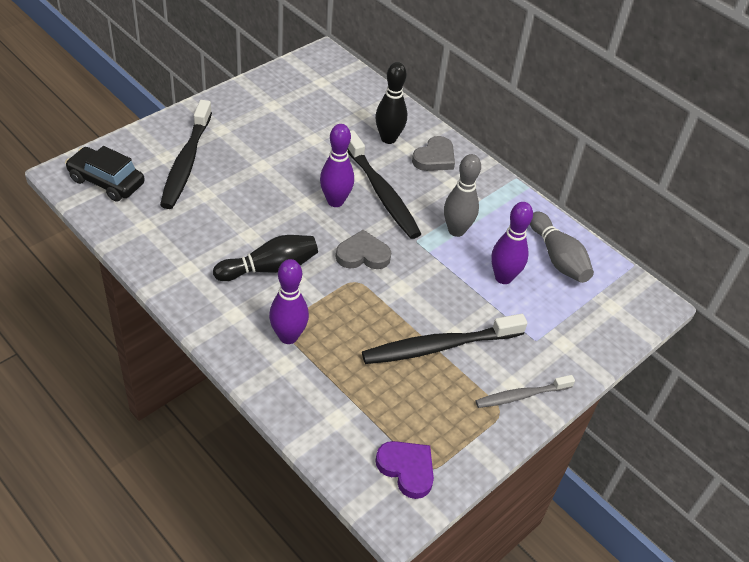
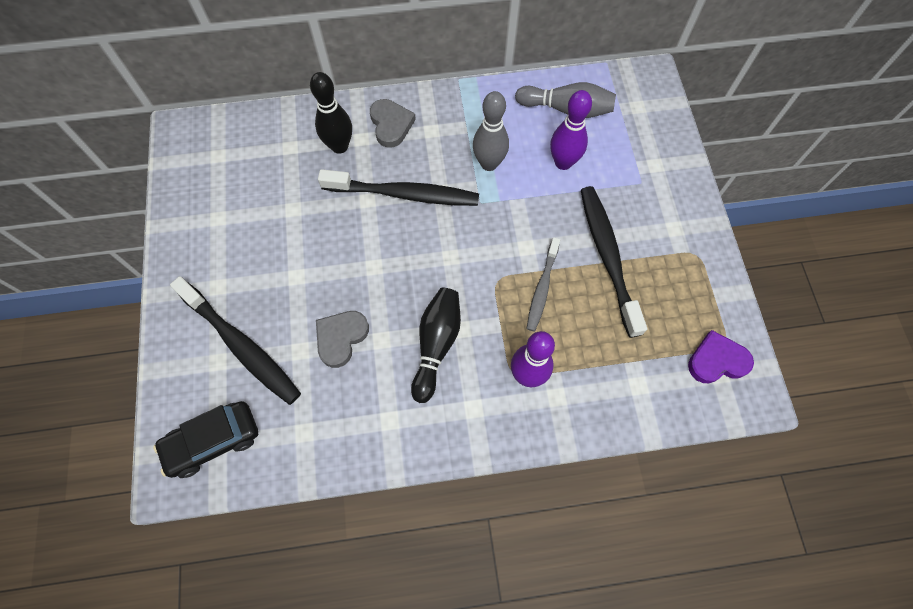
camera: 50 degrees left, 20 degrees up
(335, 201) = (389, 239): purple bowling pin -> none
(363, 255) = (469, 256): grey heart -> grey heart (341, 338)
(440, 346) = (608, 257): black toothbrush -> black toothbrush turned 150 degrees clockwise
(521, 396) = (690, 229): grey toothbrush -> grey toothbrush (542, 288)

